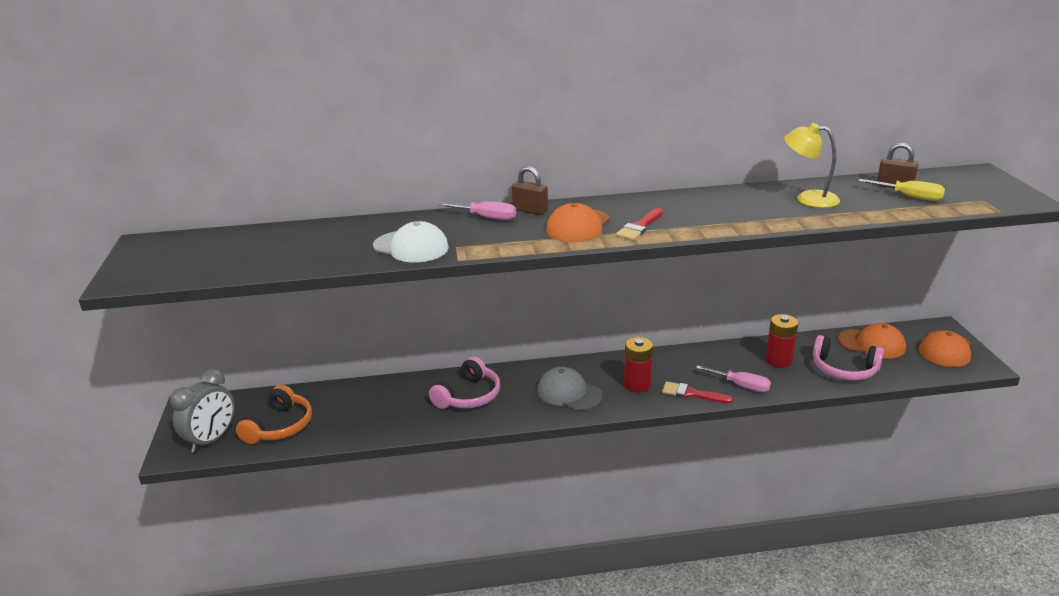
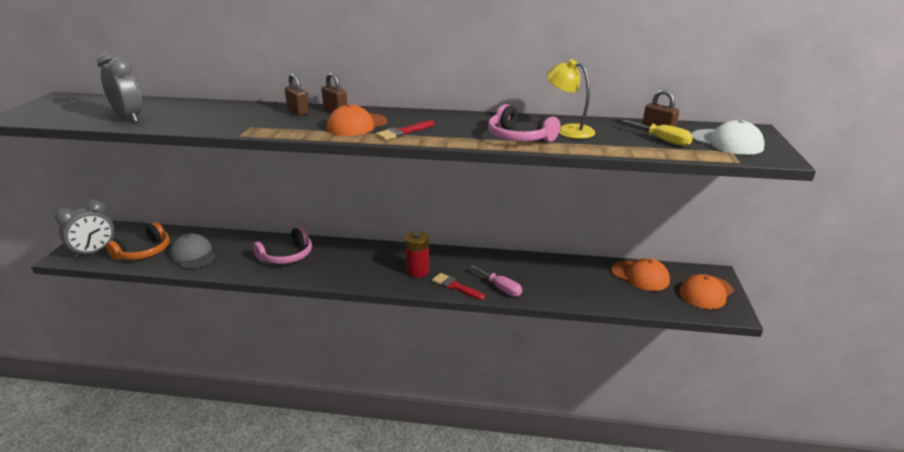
camera: 15 degrees right, 0 degrees up
(286, 257) = (129, 118): none -> grey clock
(411, 247) = (219, 123): white cap -> white cap (727, 142)
(487, 218) = (298, 111): pink screwdriver -> brown padlock
(569, 393) = (361, 267): grey cap -> grey cap (193, 255)
(779, 360) = (548, 274): red battery -> none
(844, 369) = (599, 291): pink headphones -> pink headphones (519, 137)

